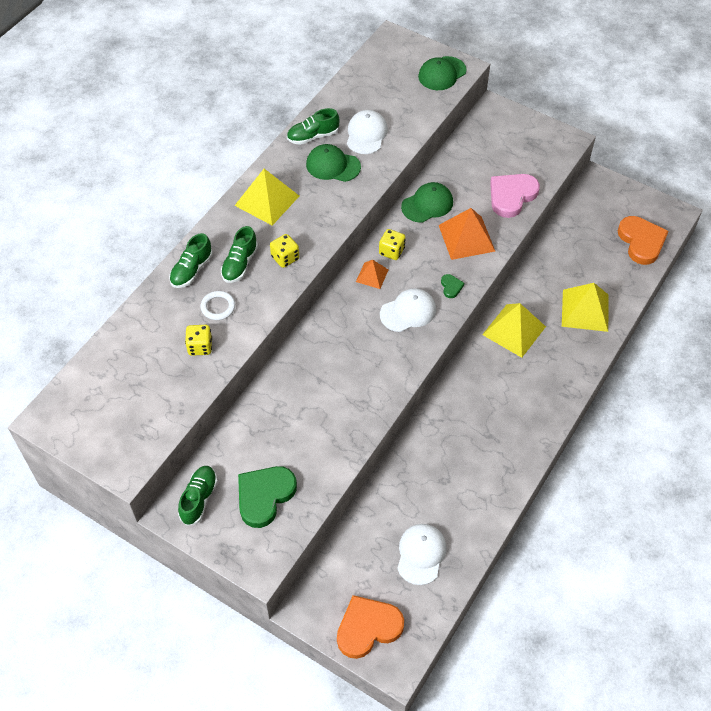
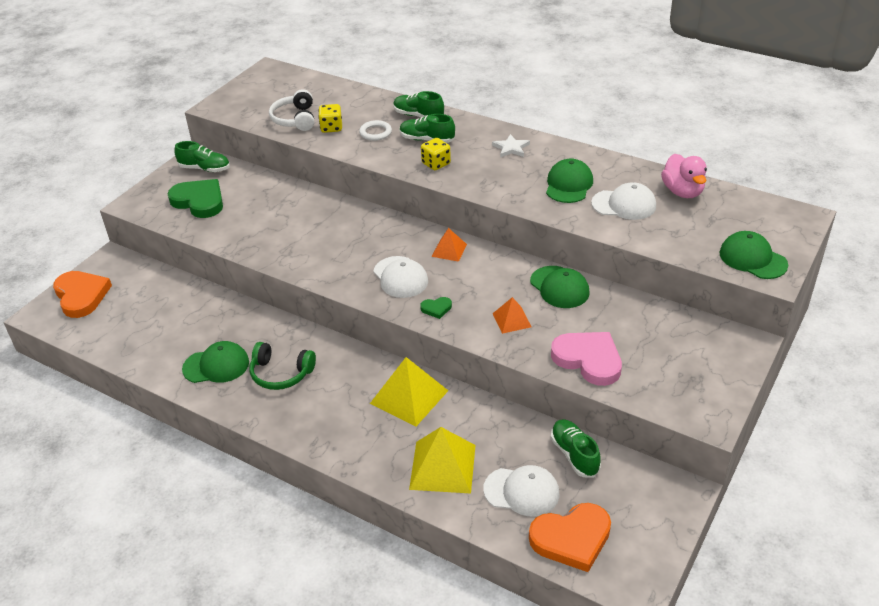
camera: 90 degrees right, 15 degrees down
(174, 382) = (295, 119): none -> white headphones
(267, 200) = (511, 148): yellow pyramid -> white star
(313, 136) = (610, 169): green shoe -> green shoe (574, 455)
(352, 97) = (682, 192): none -> pink duck
(391, 251) = (484, 262): yellow dice -> none
(421, 554) = (142, 327): white cap -> white cap (521, 491)
(466, 238) = (511, 320): orange pyramid -> orange pyramid, size x0.55
(477, 478) = (216, 365): none -> green cap
(487, 425) = (281, 373): none -> green headphones

